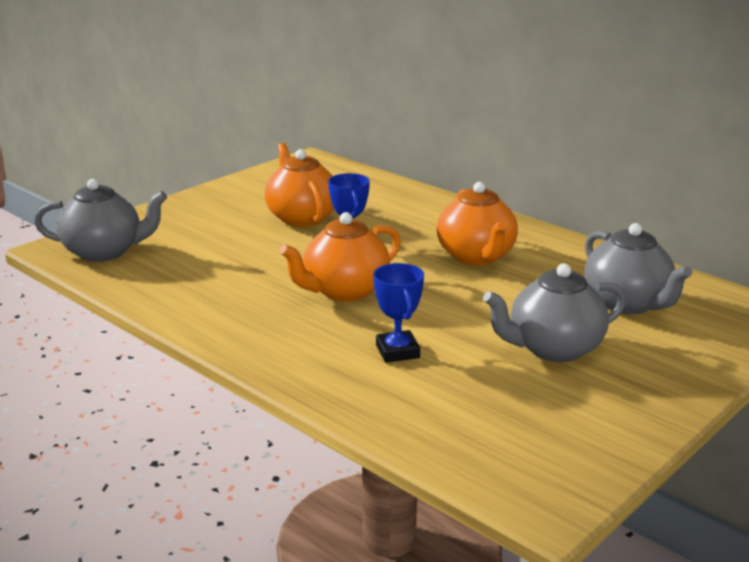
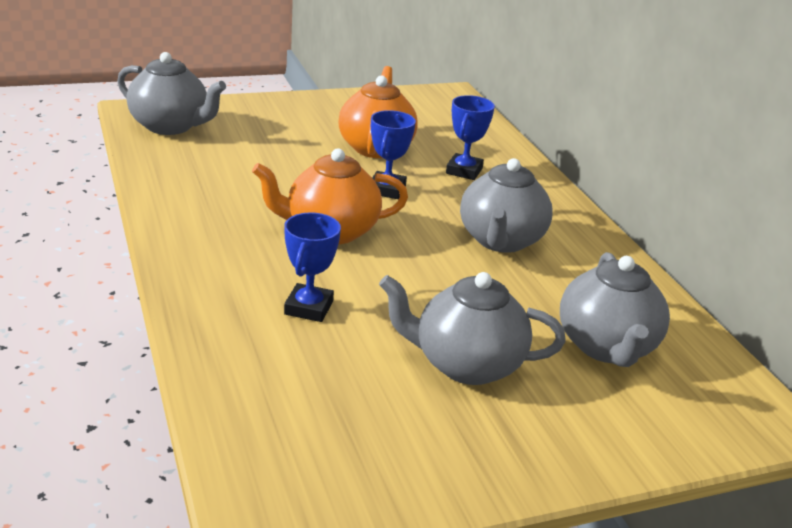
camera: 25 degrees right, 5 degrees up
(390, 215) = (464, 171): none -> blue trophy
(476, 257) = (500, 241): orange teapot -> grey teapot

